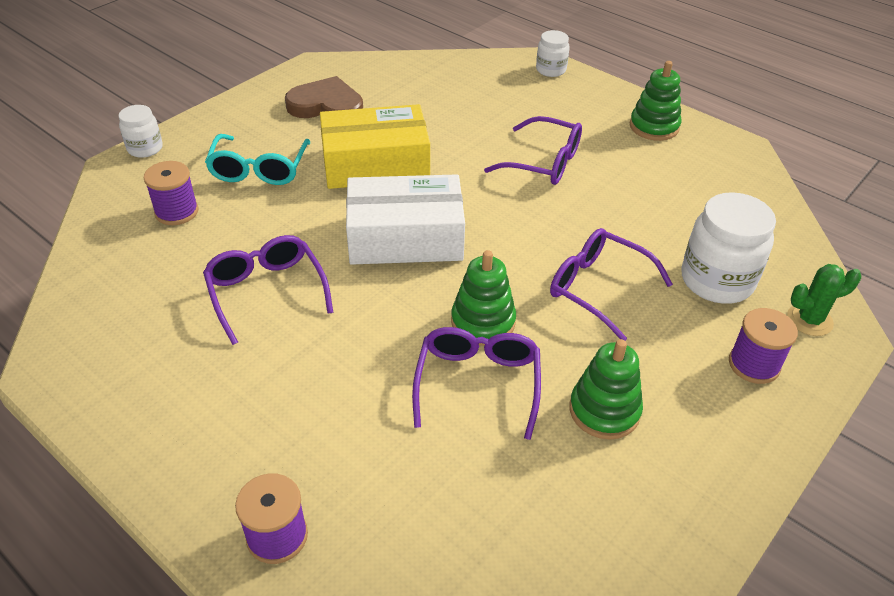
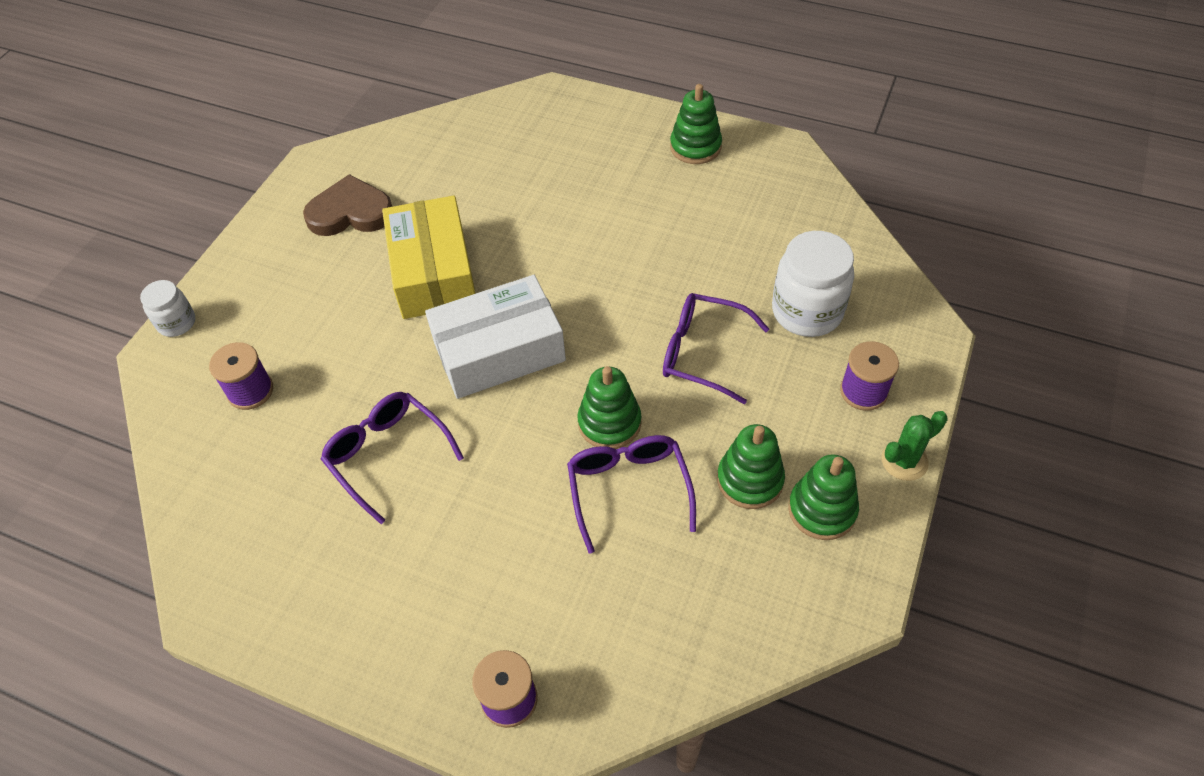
camera: 15 degrees left, 10 degrees up
(259, 170) = (314, 314): turquoise glasses -> none
(375, 164) = (433, 272): yellow box -> yellow box turned 75 degrees counterclockwise
(544, 162) = (603, 221): purple glasses -> none
(551, 70) = (569, 101): white jar -> none
(671, 460) = (822, 510): none -> green stacking toy
(809, 320) = (898, 329): green cactus -> green cactus (904, 461)

